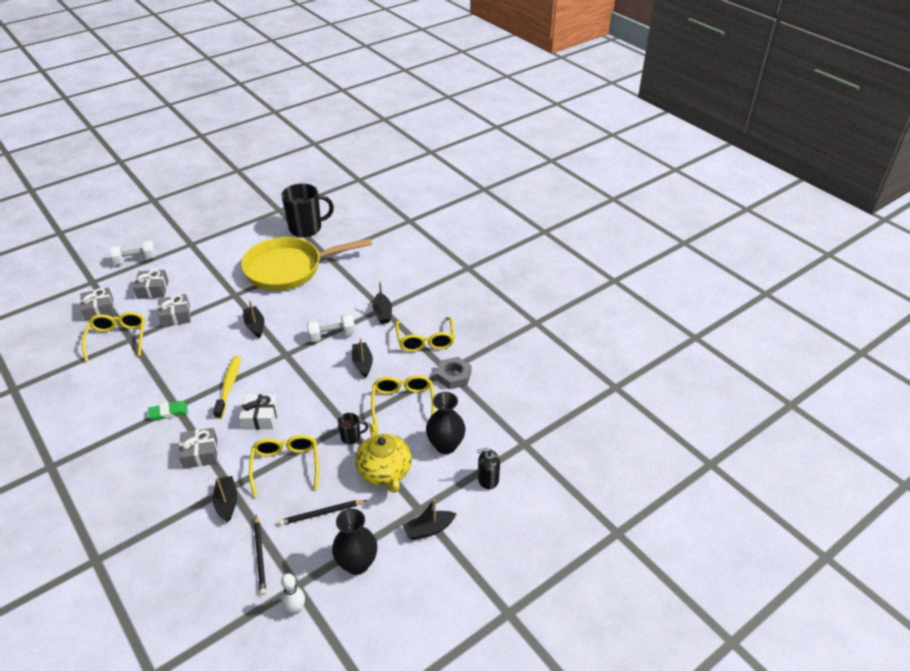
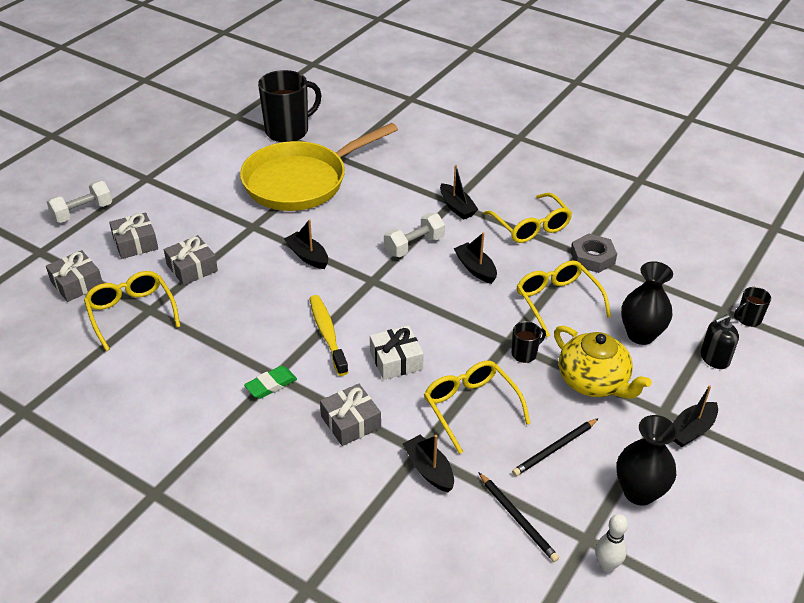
camera: 20 degrees left, 0 degrees up
(537, 455) = (748, 319): none -> black mug

